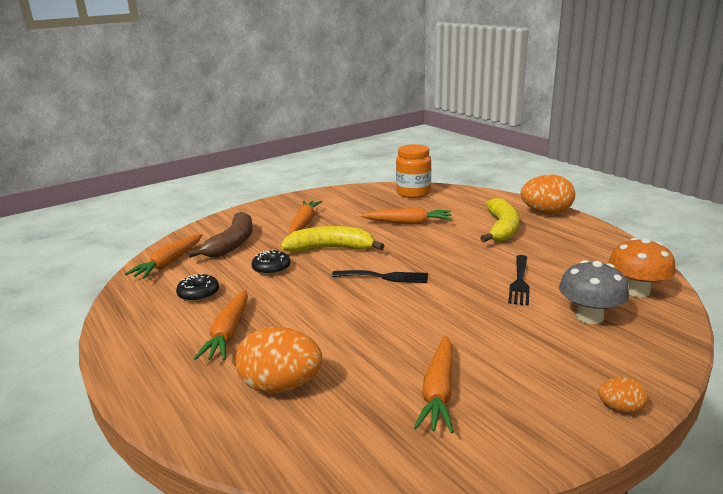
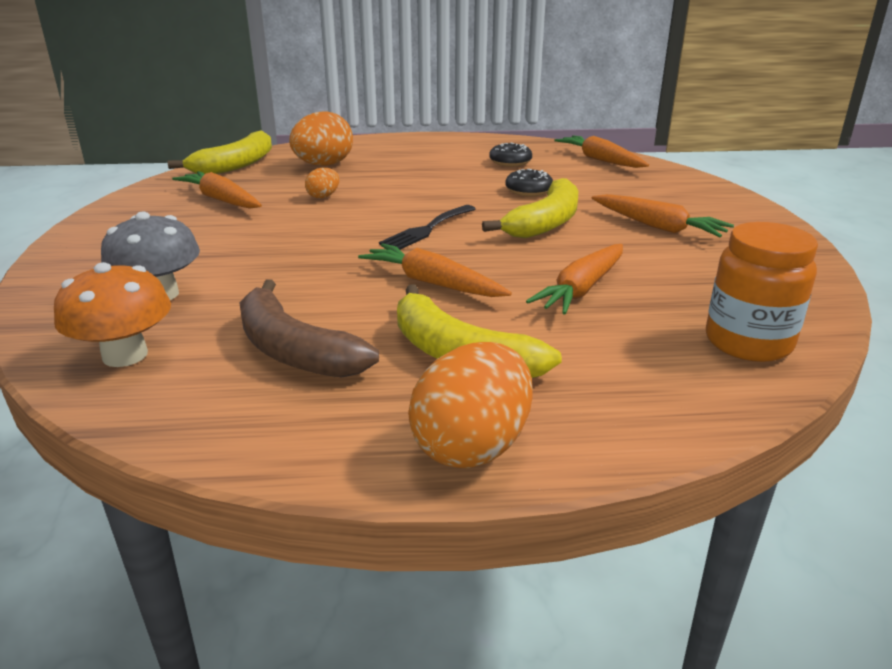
camera: 120 degrees right, 5 degrees up
(228, 333) = (422, 162): orange carrot -> orange carrot (432, 283)
(232, 243) = (625, 186): brown banana -> brown banana (294, 350)
(332, 453) = (236, 165): none -> yellow banana
(520, 282) = (289, 291): black fork -> none
(620, 408) = (68, 245): orange egg -> orange egg (323, 196)

